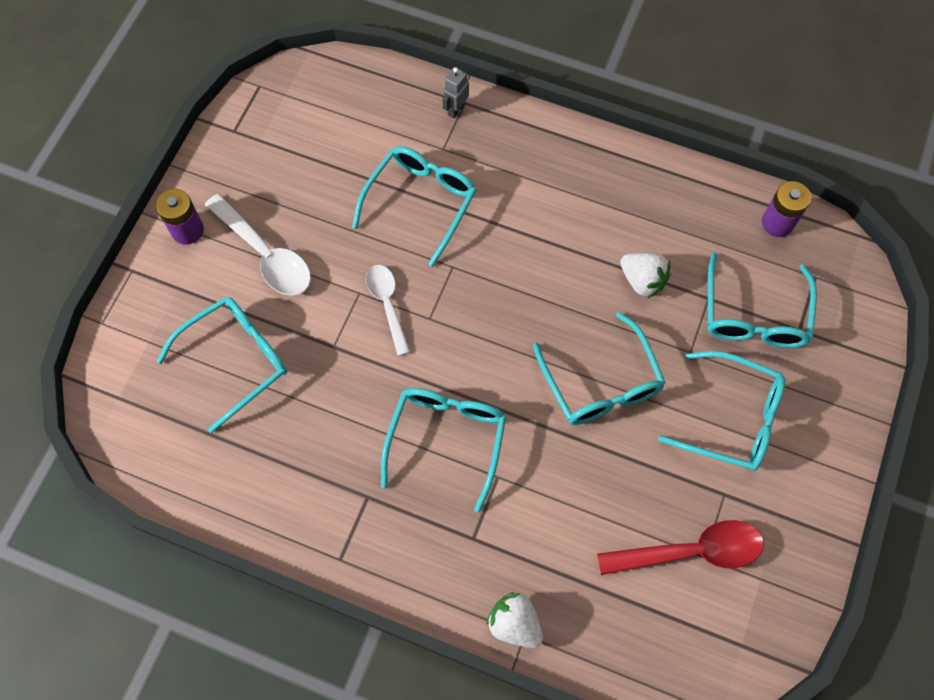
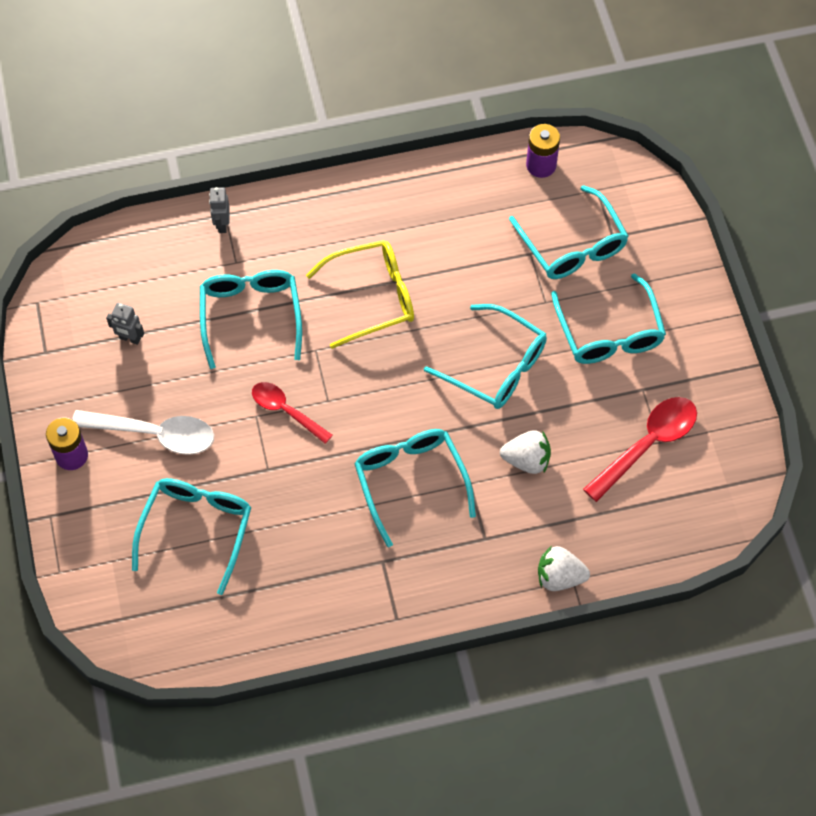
camera: 35 degrees left, 5 degrees down
(308, 161) = (130, 339): none -> grey robot
(387, 304) = (286, 411): white spoon -> red spoon
(535, 250) = (371, 298): none -> yellow glasses
(642, 281) = (471, 271): white strawberry -> white strawberry (527, 460)
(731, 418) = (609, 332): turquoise glasses -> turquoise glasses turned 90 degrees clockwise

